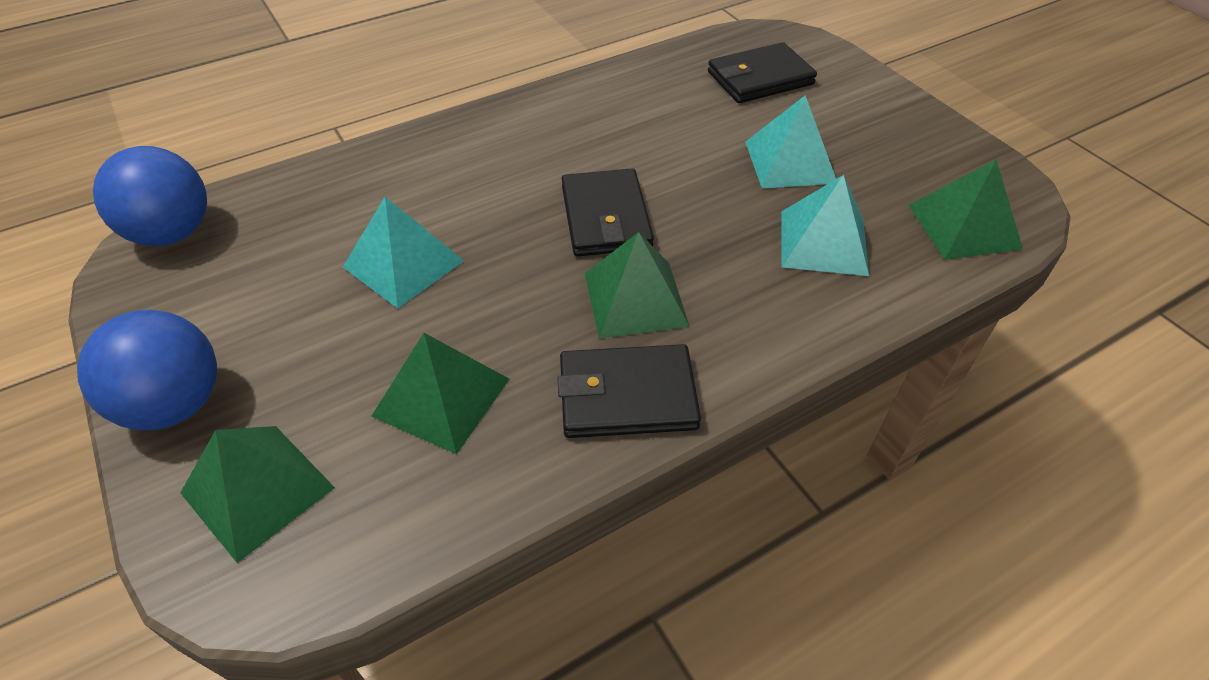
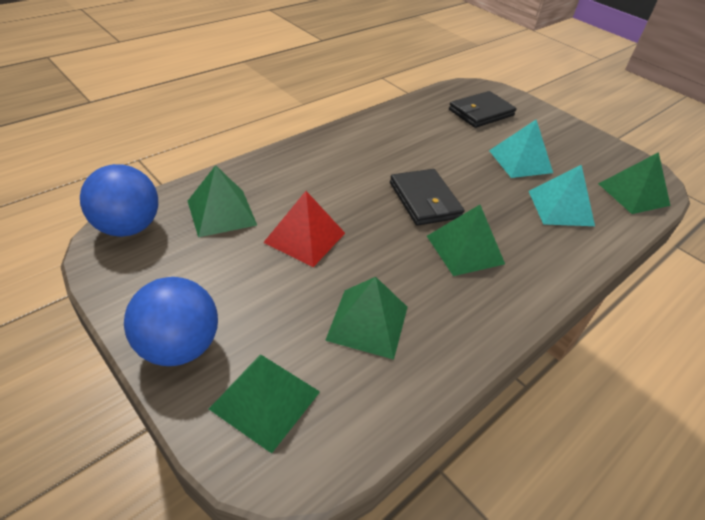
camera: 15 degrees left, 5 degrees down
(303, 220) = (221, 212): none -> green pyramid
(403, 263) = (304, 237): turquoise pyramid -> red pyramid
(627, 396) = (486, 310): black wallet -> none

